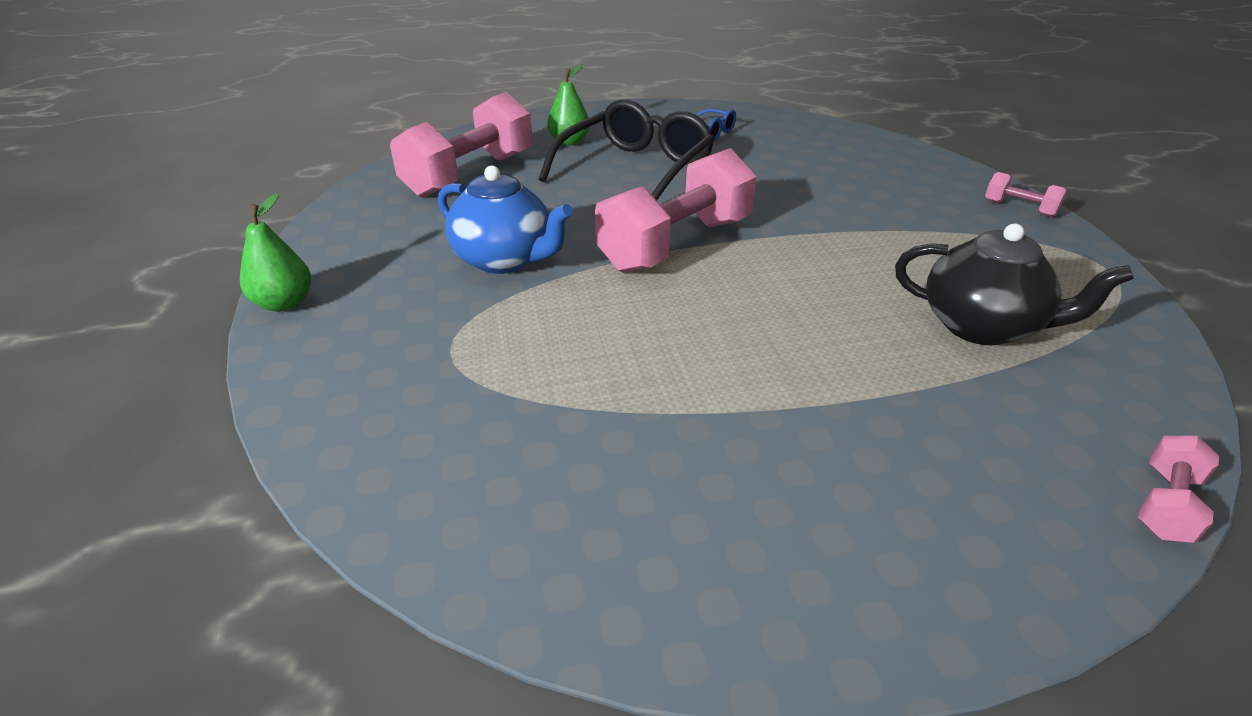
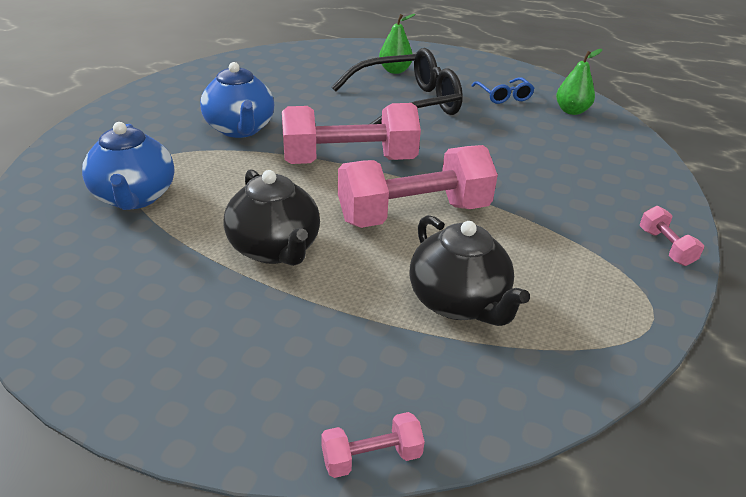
camera: 35 degrees right, 0 degrees up
(285, 303) = (110, 108): green pear -> green pear (571, 111)
(470, 175) = (301, 72): pink dumbbell -> pink dumbbell (414, 214)
(510, 393) = (135, 197): none -> blue teapot
(760, 365) = (275, 249): none -> black teapot

